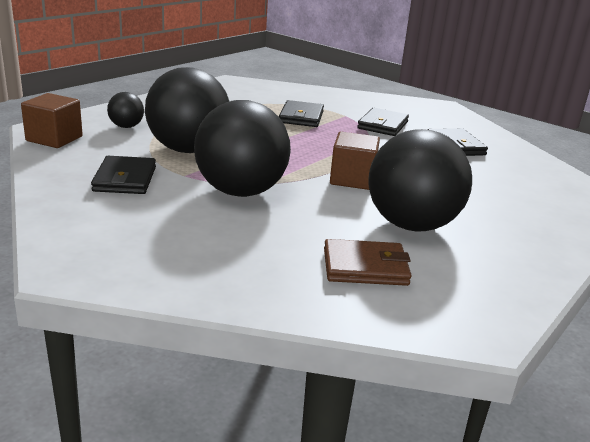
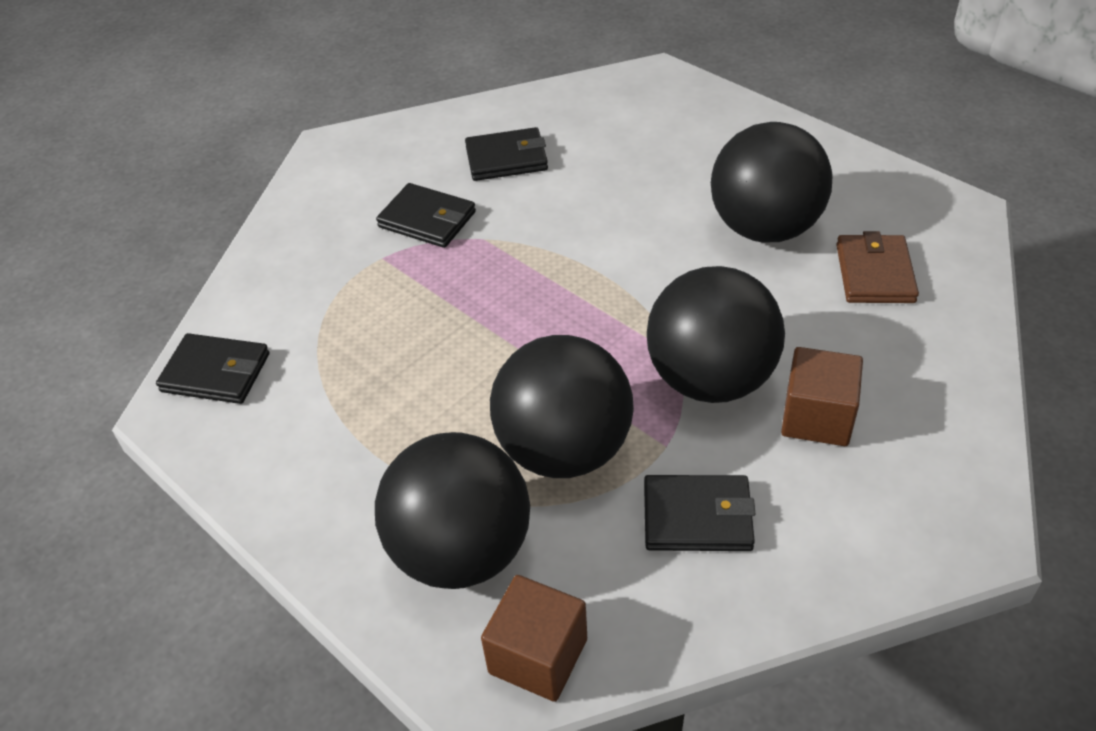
camera: 80 degrees left, 20 degrees up
(126, 126) = (461, 551): black ball -> black ball, size x2.19
(301, 117) = (394, 310): black wallet -> black wallet (216, 372)
(352, 179) = (644, 267): brown cube -> brown cube (817, 417)

